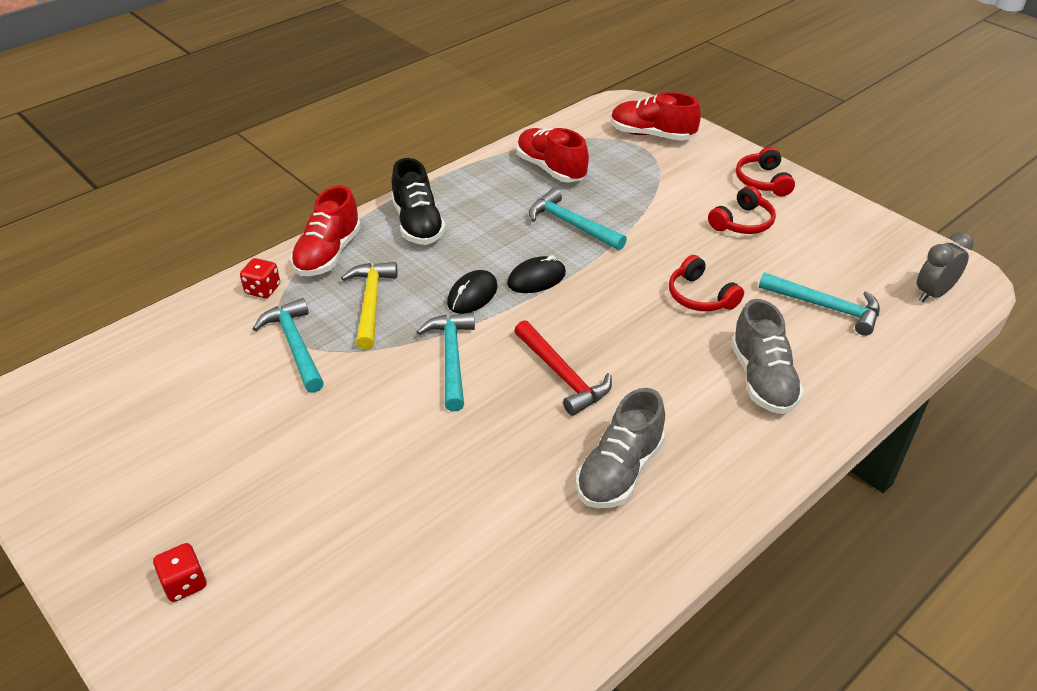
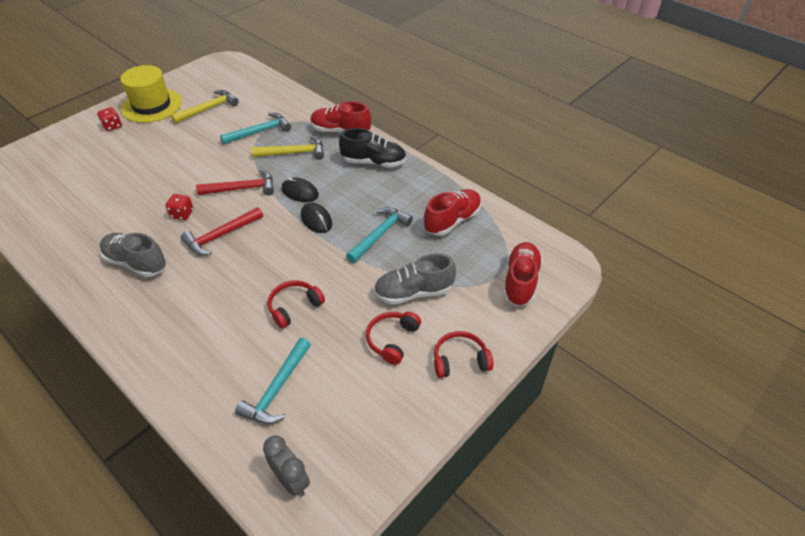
camera: 85 degrees right, 5 degrees up
(128, 521) = (152, 105): none -> yellow hat
(186, 422) = (209, 109): none -> yellow hammer
(263, 289) = (307, 114): red dice -> red dice (182, 214)
(418, 224) = (374, 162): black shoe -> black shoe turned 150 degrees counterclockwise
(451, 358) = (242, 189): turquoise hammer -> red hammer
(742, 222) = (392, 340): red headphones -> red headphones turned 75 degrees clockwise
(762, 379) = (200, 339): grey shoe -> grey shoe (413, 292)

